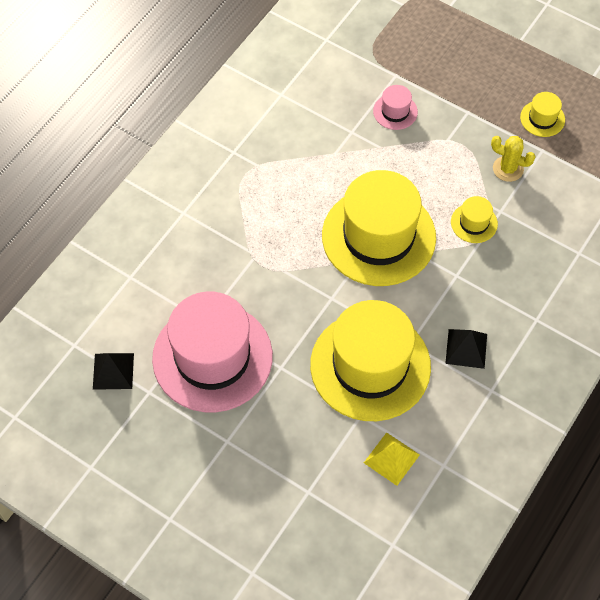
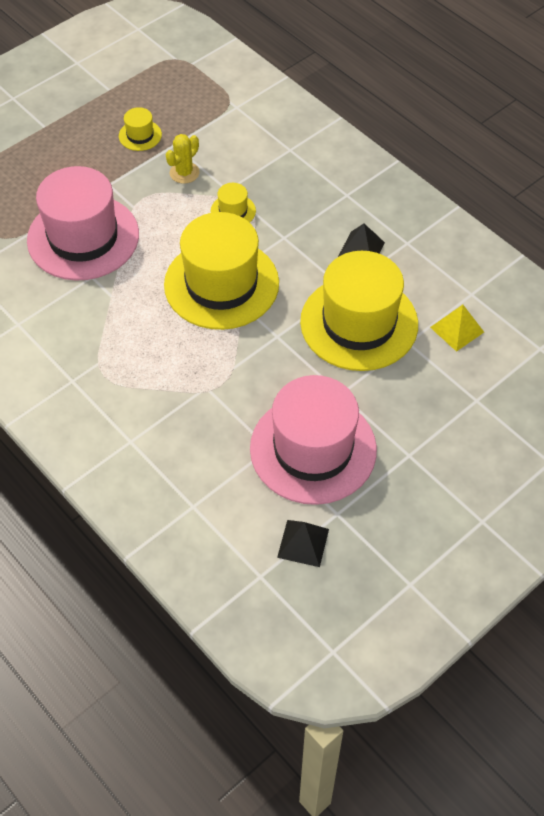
camera: 75 degrees left, 5 degrees down
(395, 111) = (83, 237): pink hat -> pink hat, size x2.42

